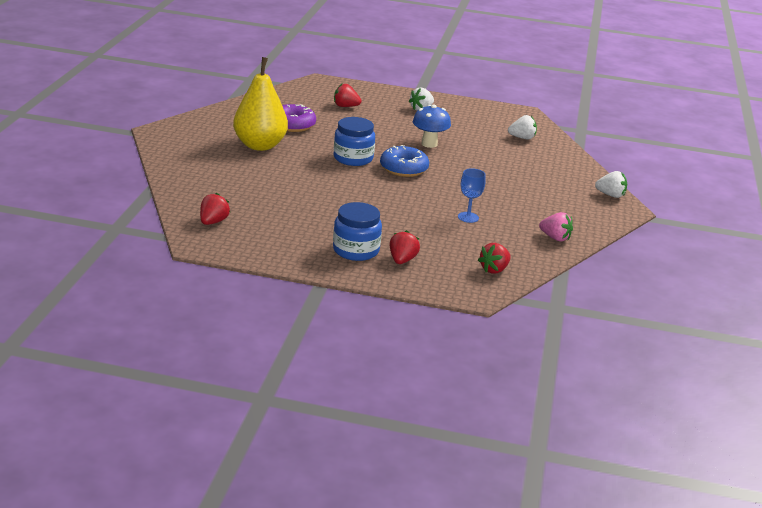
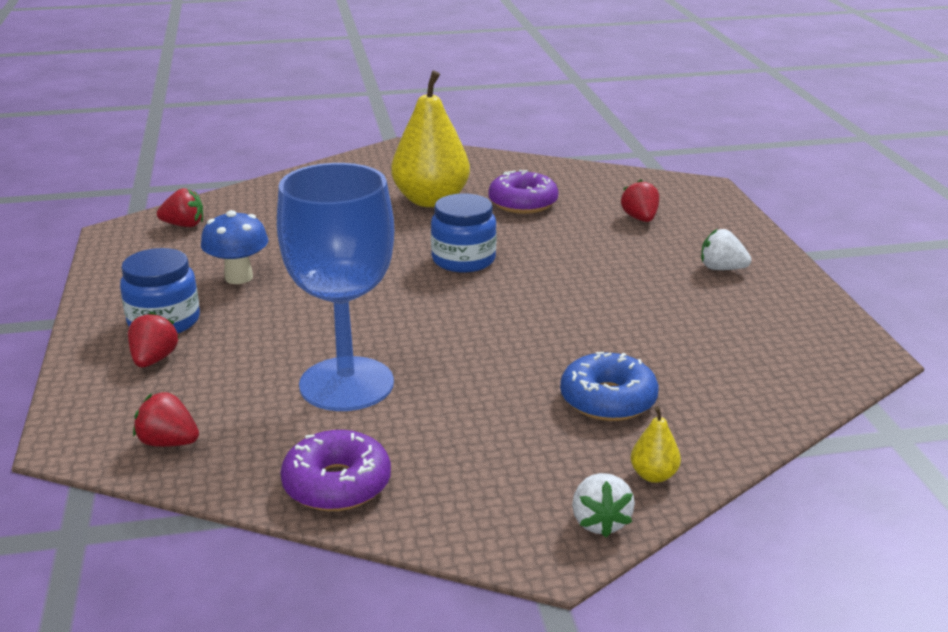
camera: 70 degrees right, 0 degrees up
(402, 260) = (154, 360): red strawberry -> red strawberry turned 75 degrees counterclockwise
(403, 169) = (472, 300): blue donut -> blue donut (608, 400)
(429, 144) = (592, 301): blue mushroom -> blue mushroom (239, 277)
(468, 217) = (346, 384): blue goblet -> blue goblet, size x2.47
(522, 138) = (743, 375): white strawberry -> none
(555, 238) = (337, 484): pink strawberry -> purple donut
(585, 177) = (653, 475): none -> yellow pear

